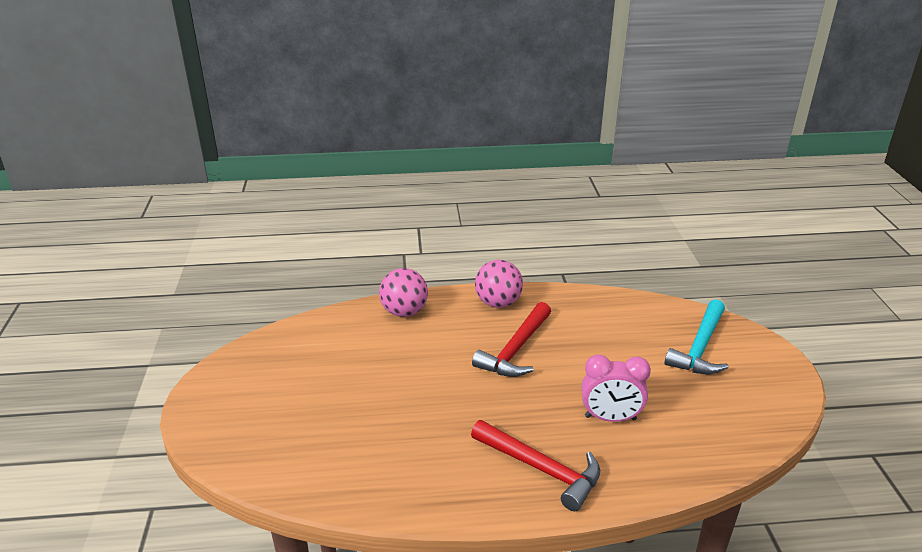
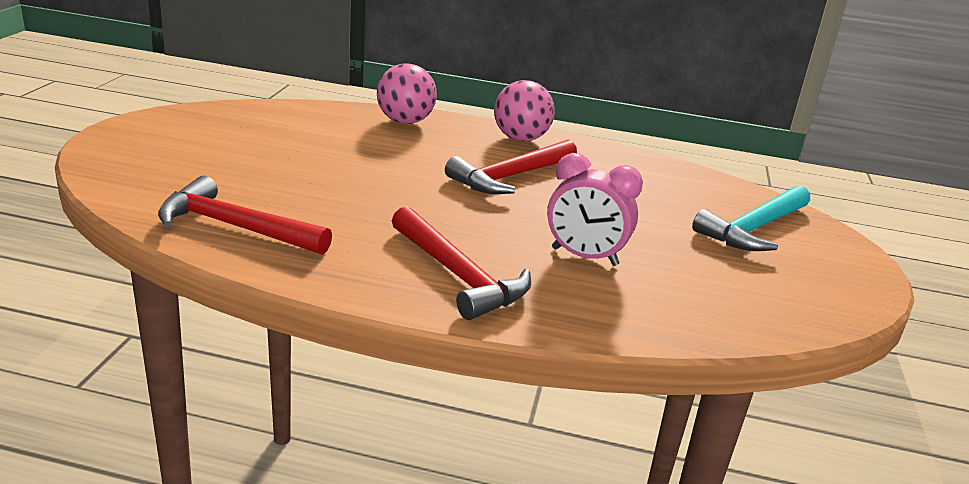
camera: 15 degrees right, 5 degrees down
(360, 477) = (236, 227): none -> red hammer

